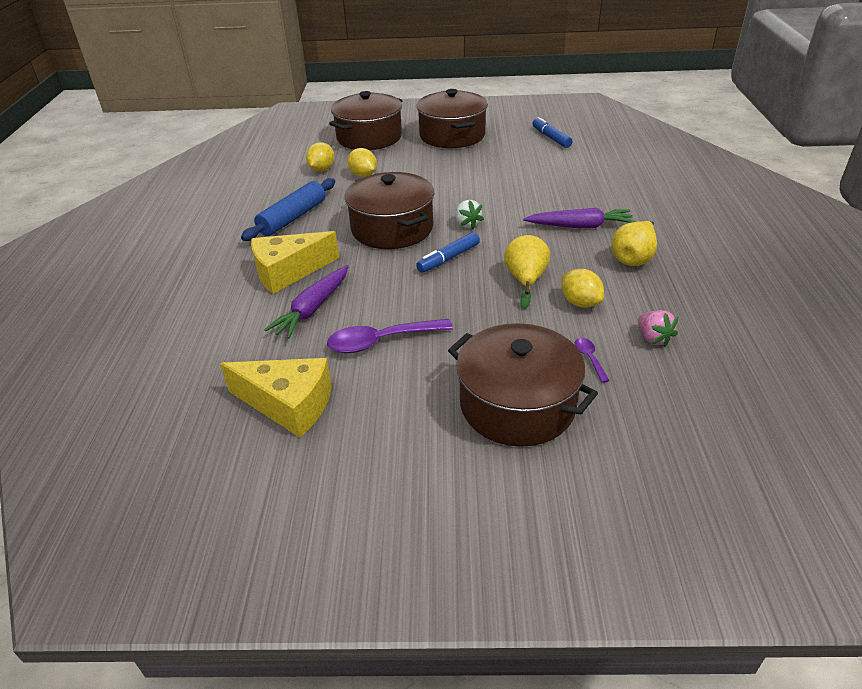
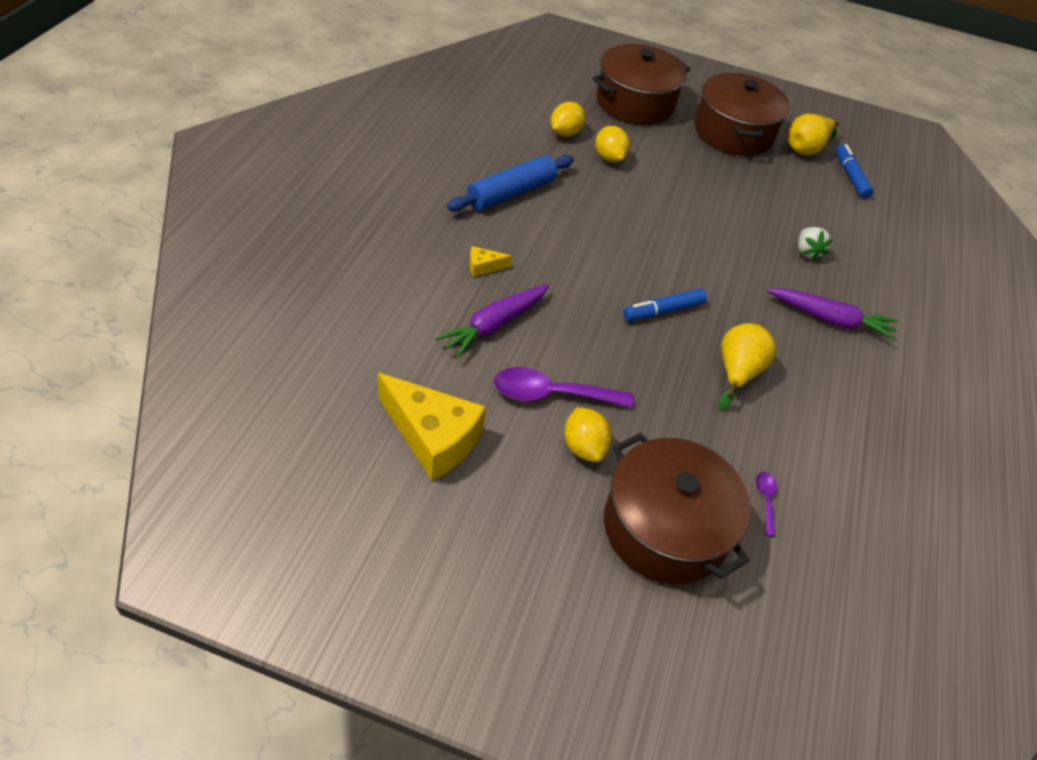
camera: 10 degrees right, 10 degrees up
(288, 272) = (483, 267): yellow cheese -> yellow cheese, size x0.43
(392, 228) = (615, 247): brown pot -> none
(467, 224) = (701, 270): white strawberry -> white strawberry (807, 252)
(580, 303) = (786, 424): yellow lemon -> yellow lemon (584, 447)
(633, 258) = (873, 387): yellow pear -> yellow pear (805, 149)
(653, 338) = (847, 501): pink strawberry -> none

